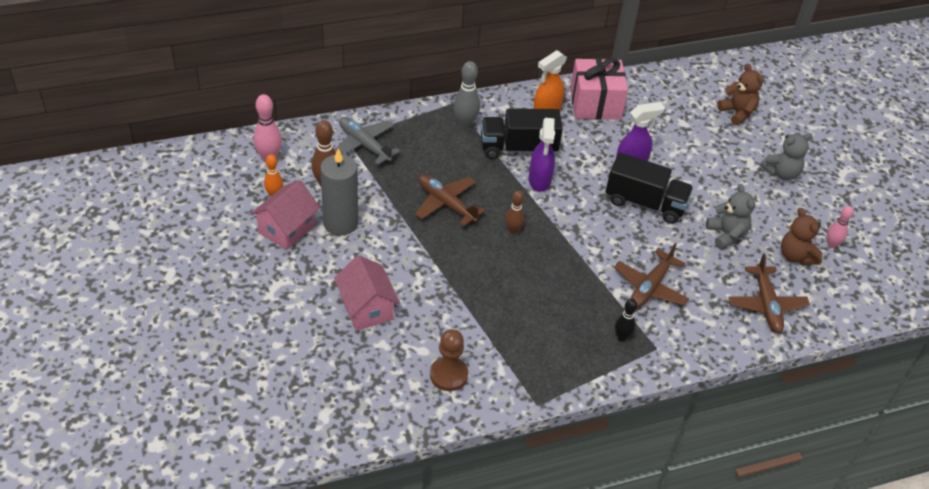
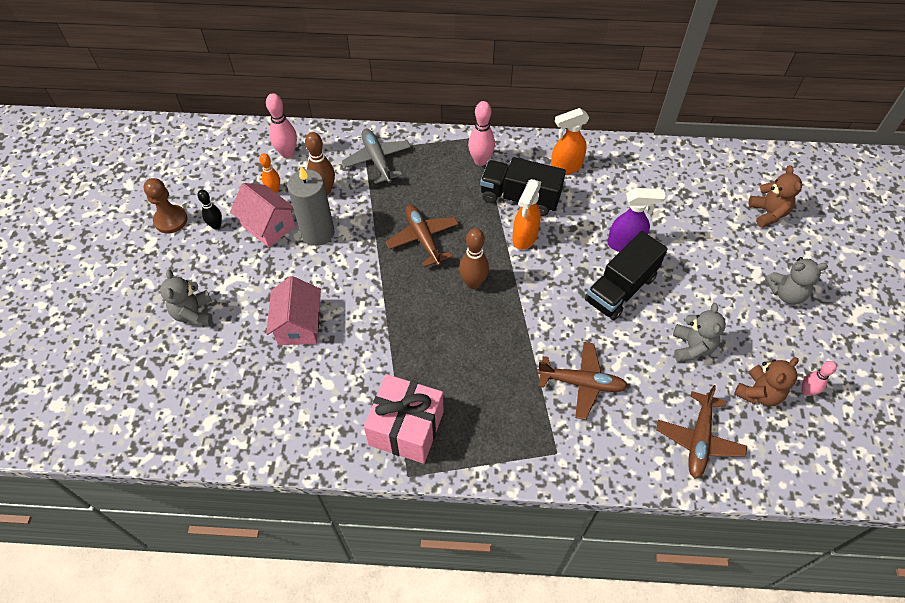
camera: 25 degrees right, 10 degrees up
(254, 325) = (194, 313): none -> grey teddy bear
(287, 229) = (268, 226): pink house -> pink house turned 75 degrees clockwise
(448, 375) = (339, 417): brown pawn -> brown pawn (171, 220)
(465, 124) = (480, 161): grey bowling pin -> pink bowling pin
(513, 230) = (473, 283): brown bowling pin -> brown bowling pin, size x1.54
(539, 181) = (524, 237): purple spray bottle -> orange spray bottle
(595, 104) = (620, 169): pink gift -> pink gift (406, 428)
(621, 337) = (526, 429): black bowling pin -> black bowling pin (216, 225)
(645, 203) = (620, 289): black truck -> black truck turned 90 degrees clockwise
(650, 287) = (582, 383): brown plane -> brown plane turned 135 degrees counterclockwise
(796, 256) = (758, 393): brown teddy bear -> brown teddy bear turned 135 degrees counterclockwise

